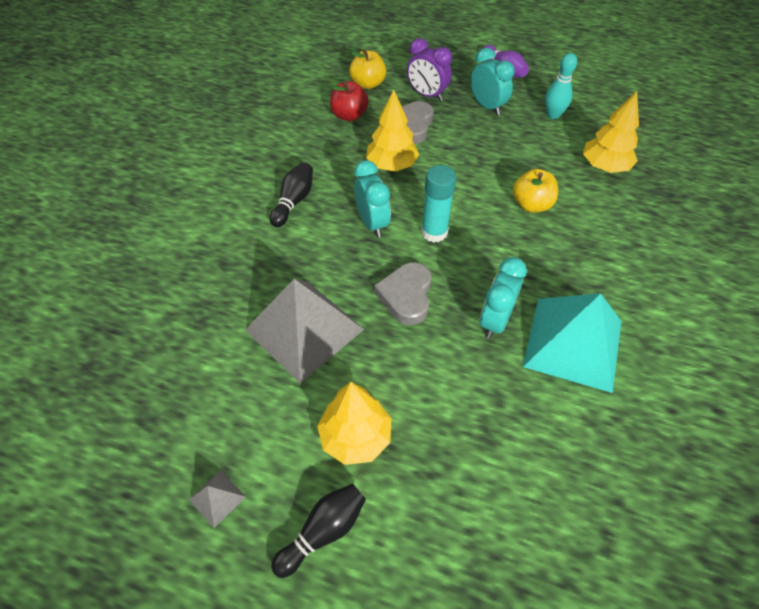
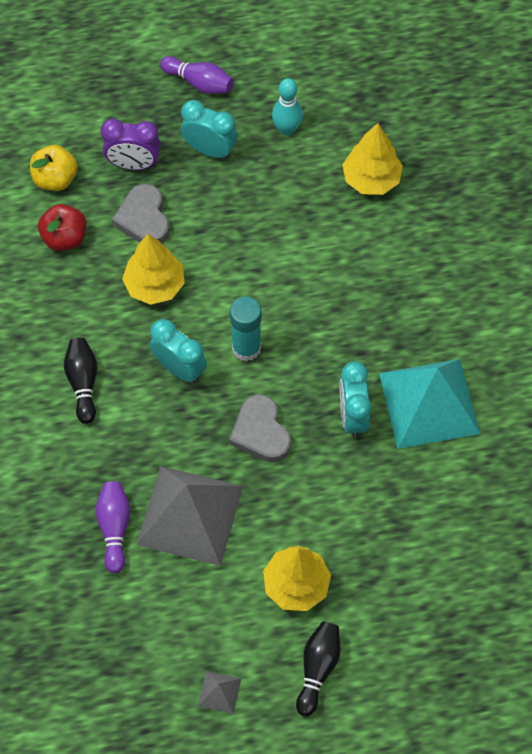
camera: 30 degrees left, 10 degrees up
(238, 309) = (114, 528): none -> purple bowling pin
(531, 205) = (322, 266): yellow apple -> none

